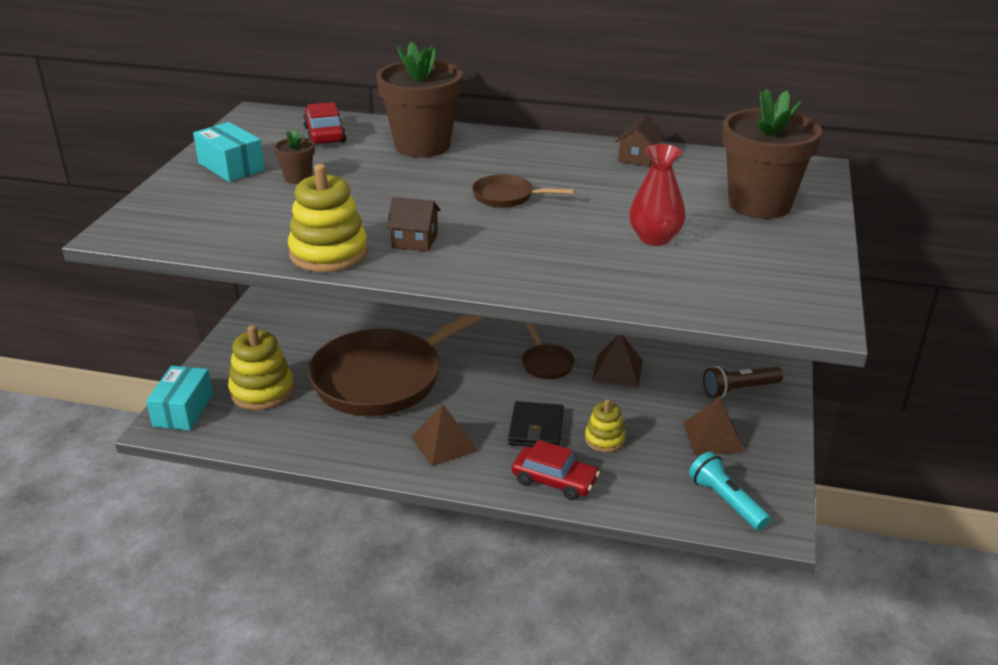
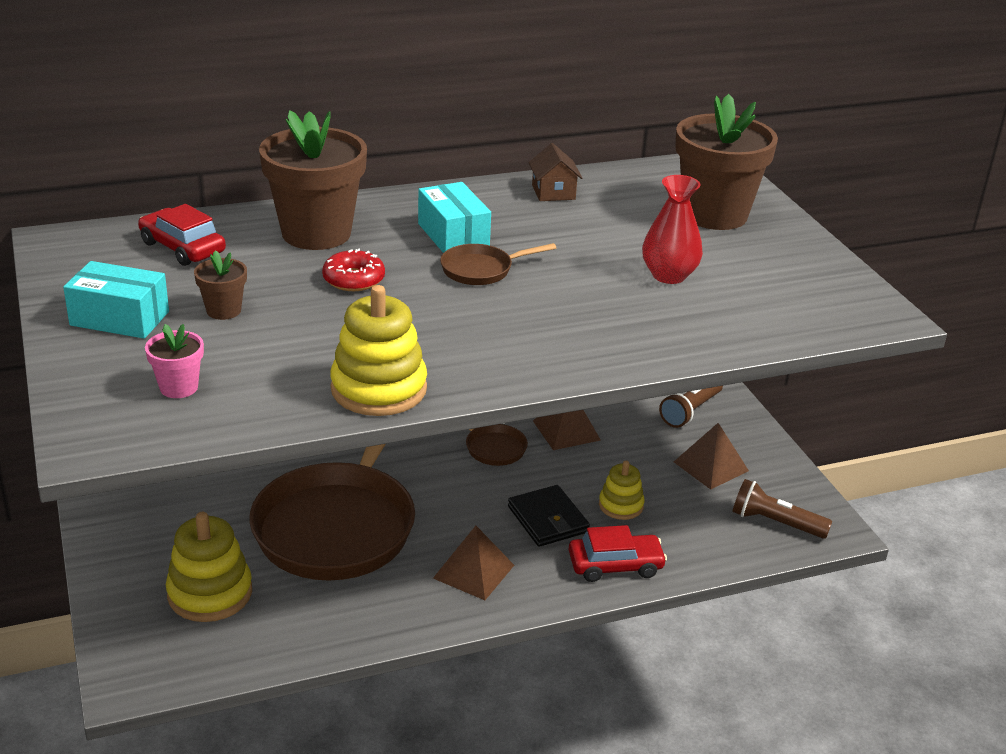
camera: 35 degrees left, 0 degrees up
(183, 410) = (134, 654): turquoise box -> turquoise box (453, 235)
(209, 216) = (179, 387): none -> pink flower pot
(407, 180) = (353, 279): none -> red donut
(415, 241) = (450, 346): brown house -> none
(726, 501) = (775, 523): turquoise flashlight -> brown flashlight

